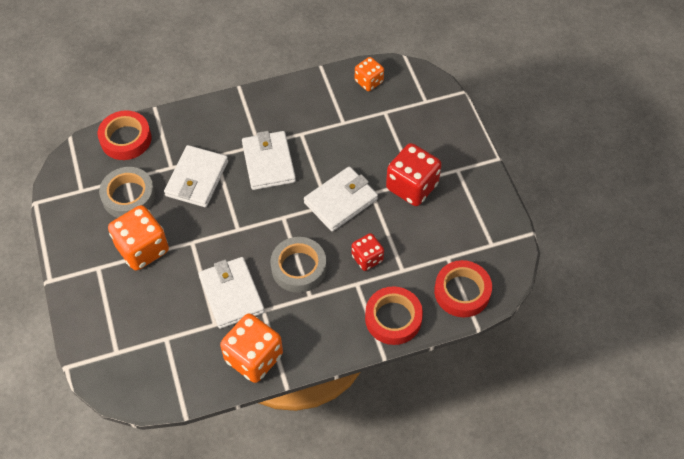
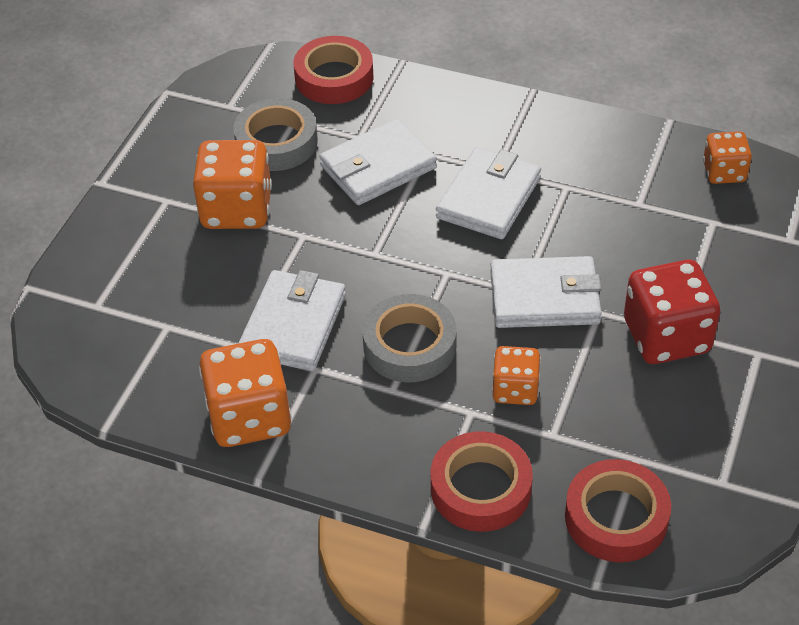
camera: 40 degrees right, 10 degrees down
(367, 258) = (515, 389): red dice -> orange dice

